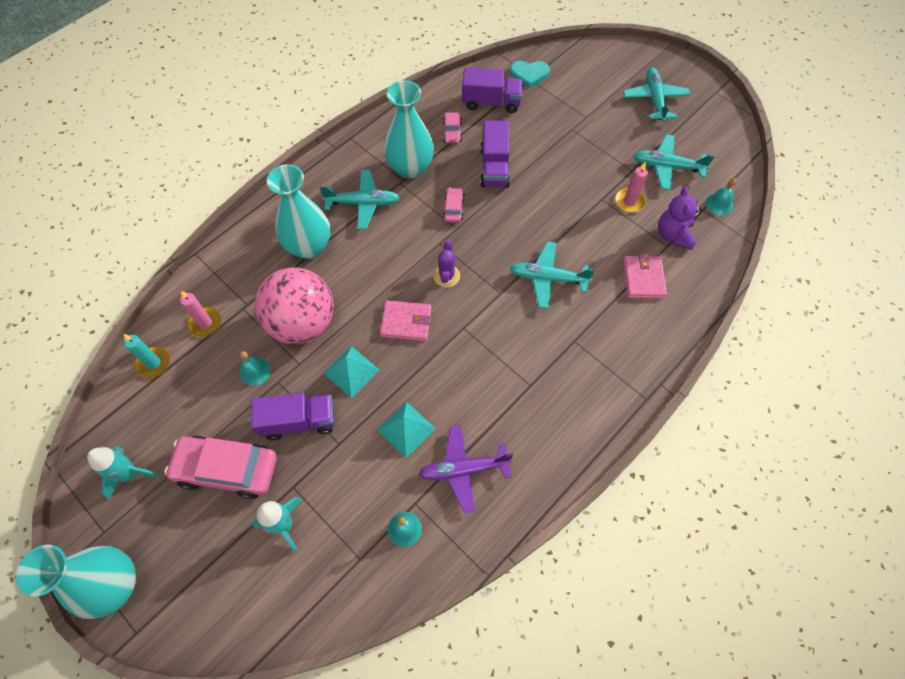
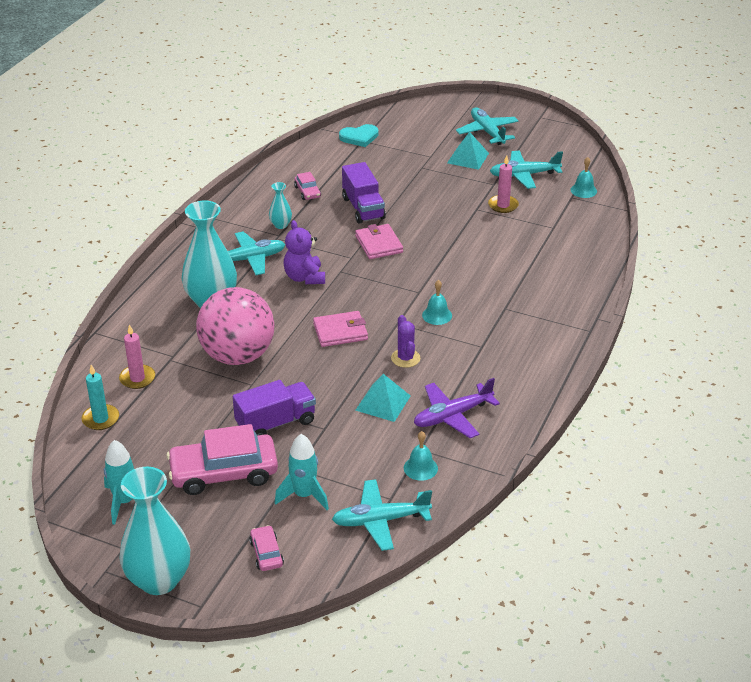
camera: 20 degrees left, 25 degrees down
(255, 371) = (210, 400): turquoise bell -> turquoise bell (437, 315)
(351, 371) = (307, 377): turquoise pyramid -> turquoise pyramid (468, 158)
(410, 167) = (280, 225): turquoise vase -> turquoise vase, size x0.46
(446, 276) = (360, 292): purple cactus -> purple cactus (405, 358)
(453, 209) = (340, 245): pink car -> pink car (266, 553)
(491, 102) = (333, 164): purple truck -> none
(547, 278) = (457, 272): turquoise plane -> turquoise plane (380, 520)
(643, 279) = (544, 253): pink wallet -> pink wallet (379, 244)
(673, 235) = (555, 219): purple teddy bear -> purple teddy bear (304, 277)

